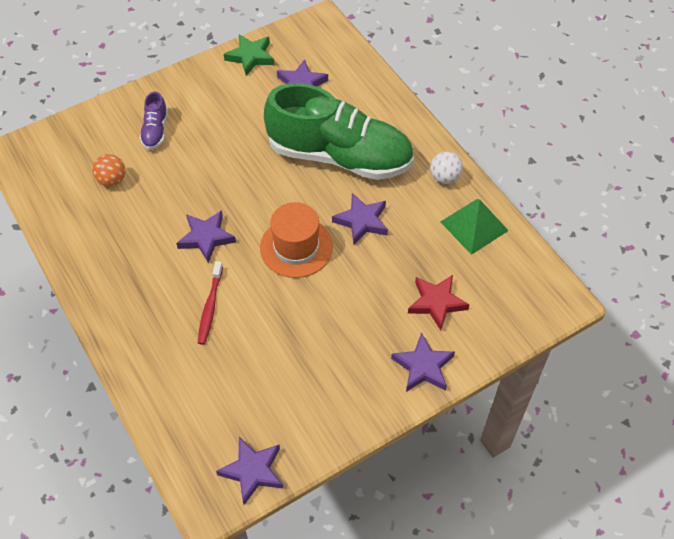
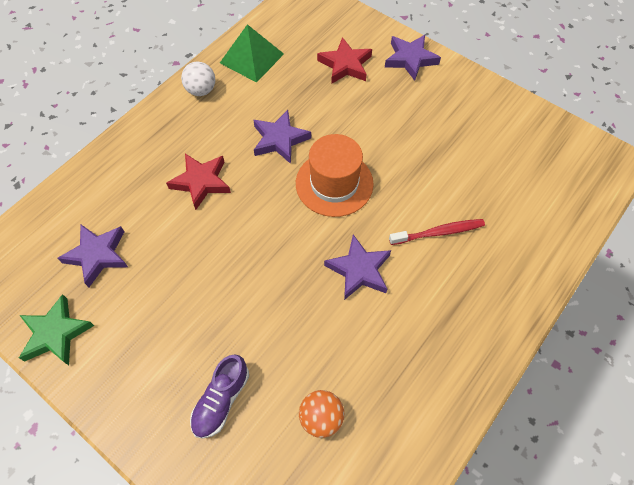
camera: 110 degrees left, 5 degrees up
(155, 131) = (221, 400): purple shoe -> purple shoe turned 135 degrees clockwise
(252, 471) = (569, 141): purple star -> none
(340, 156) = (201, 182): green shoe -> red star

